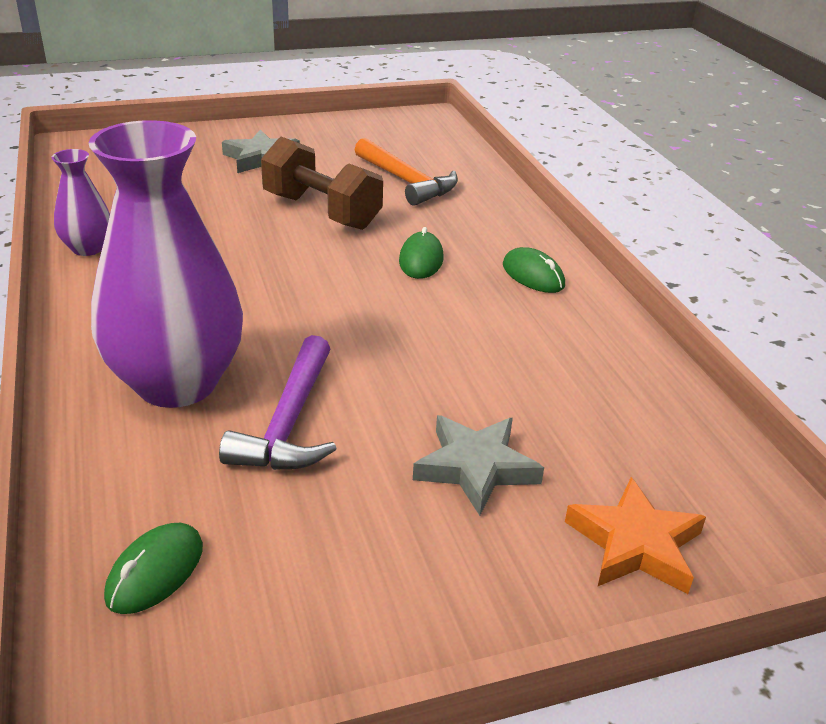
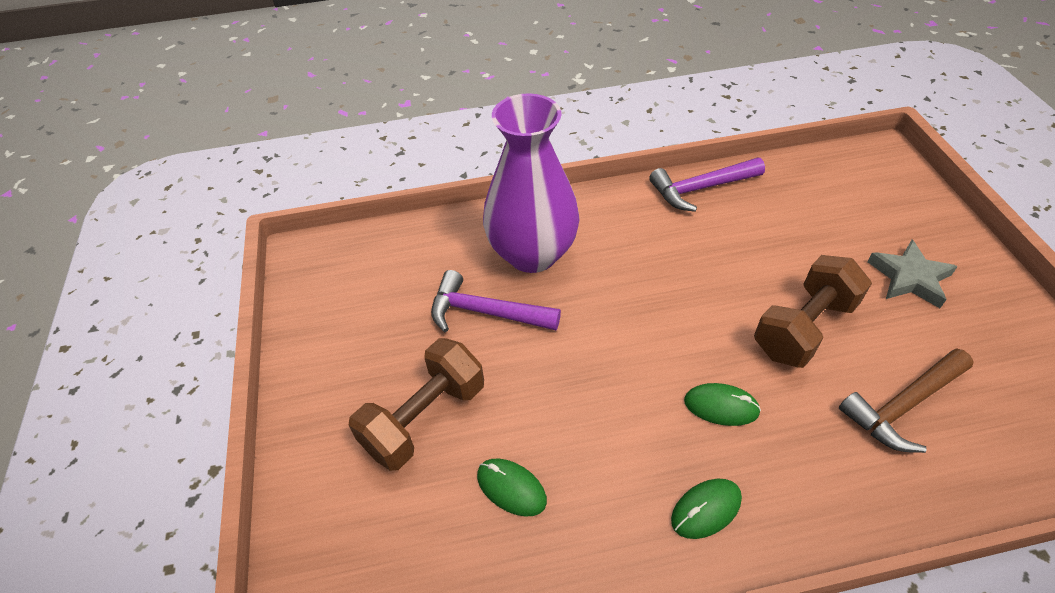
camera: 100 degrees right, 15 degrees up
(88, 248) = (701, 188): purple vase -> purple hammer
(155, 572) = (374, 262): green mouse -> green mouse (511, 488)
(406, 182) = (903, 406): orange hammer -> brown hammer
(475, 467) = (424, 418): grey star -> brown dumbbell
(635, 544) = (329, 510): orange star -> none

